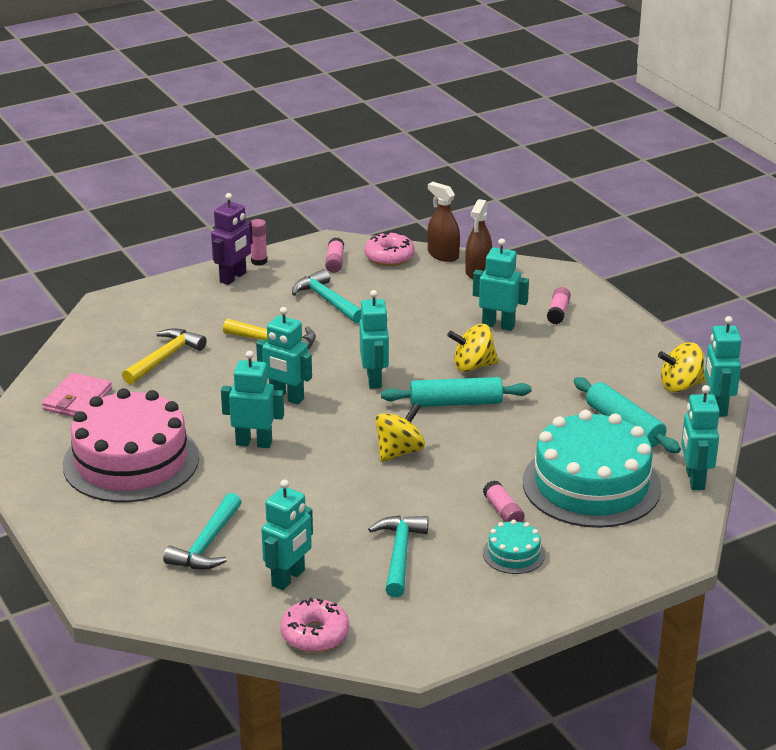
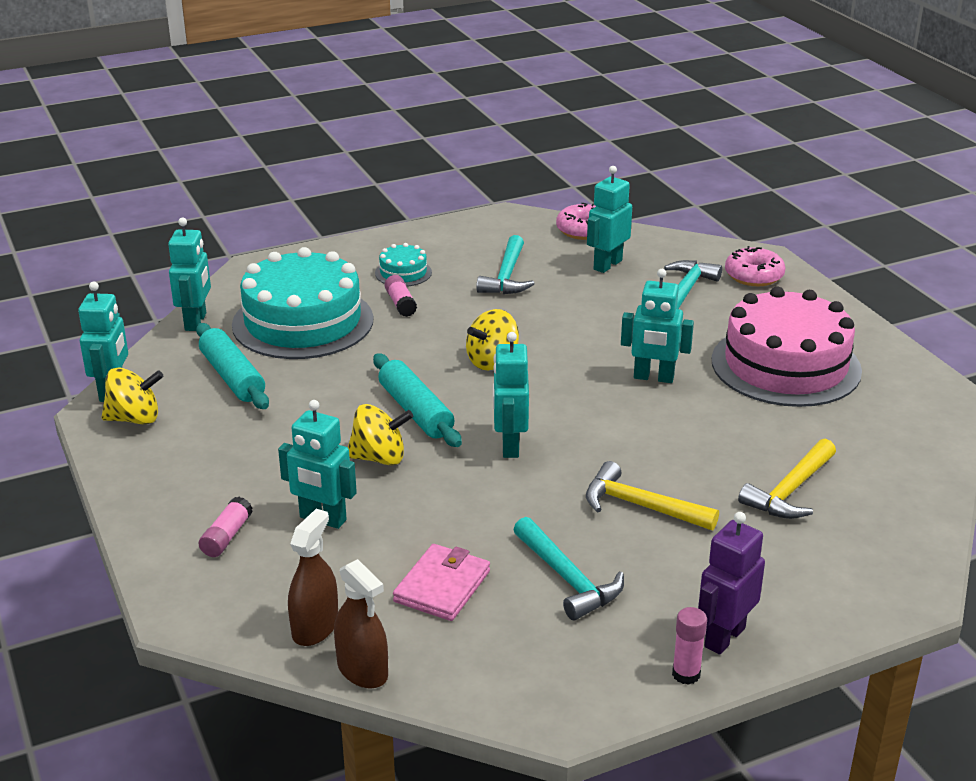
camera: 175 degrees left, 0 degrees up
(77, 399) = (880, 438): pink wallet -> pink wallet (442, 586)
(286, 398) = (620, 428): turquoise robot -> none
(335, 262) = (553, 664): pink glue stick -> none
(389, 257) = (457, 671): pink donut -> pink donut (754, 276)
(455, 403) = (416, 411): turquoise rolling pin -> turquoise rolling pin turned 60 degrees clockwise

